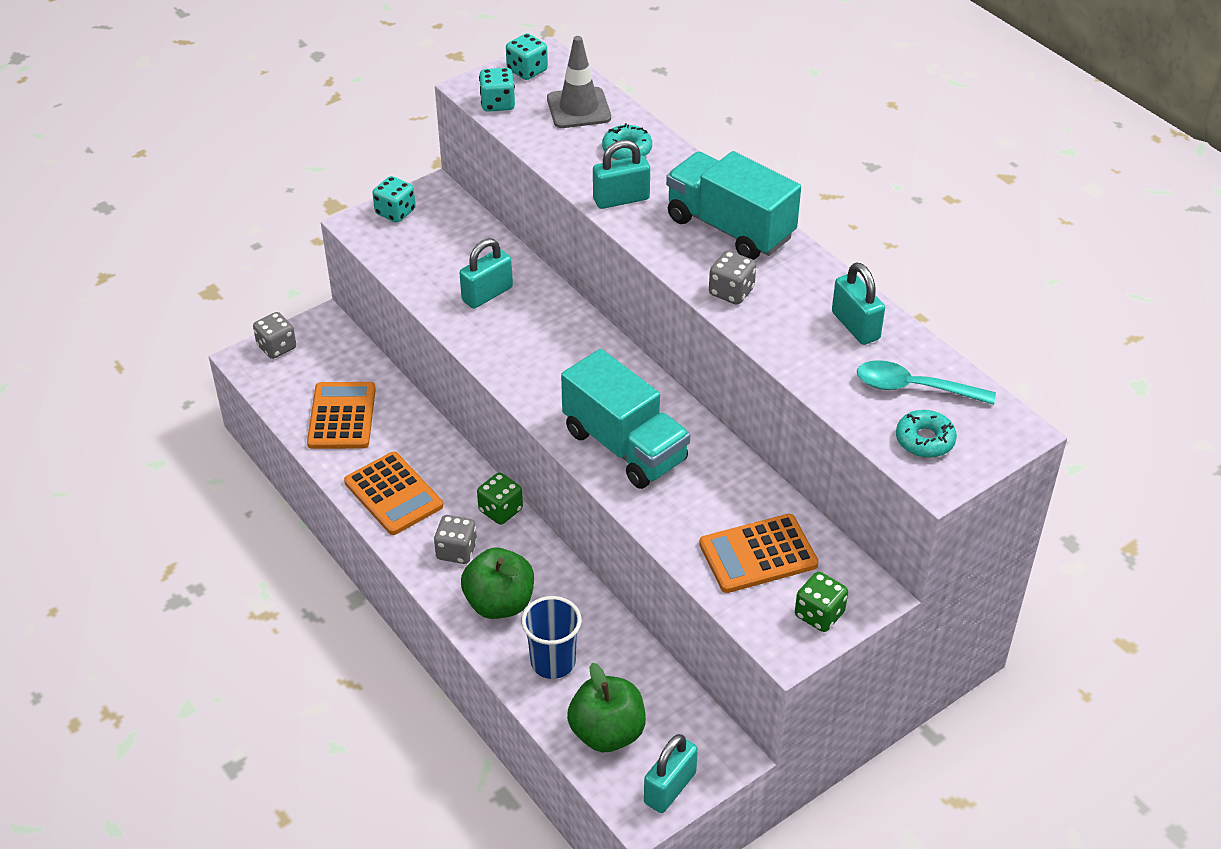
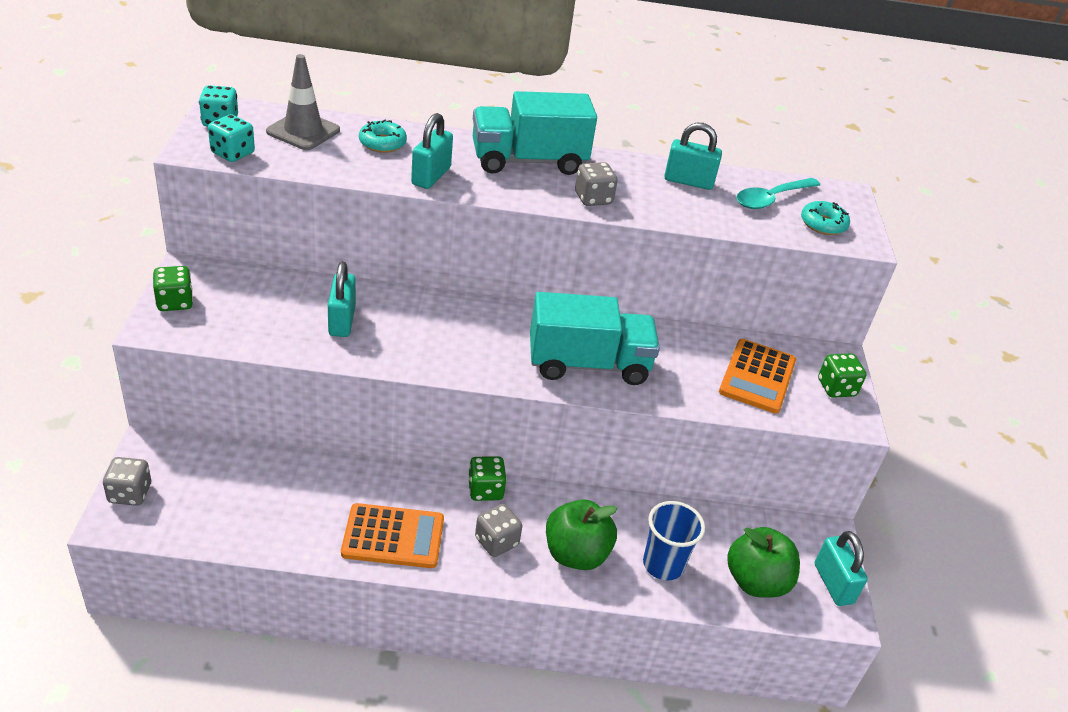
camera: 55 degrees left, 5 degrees down
(342, 416) = (268, 509): orange calculator -> none
(395, 212) = (175, 302): turquoise dice -> green dice

